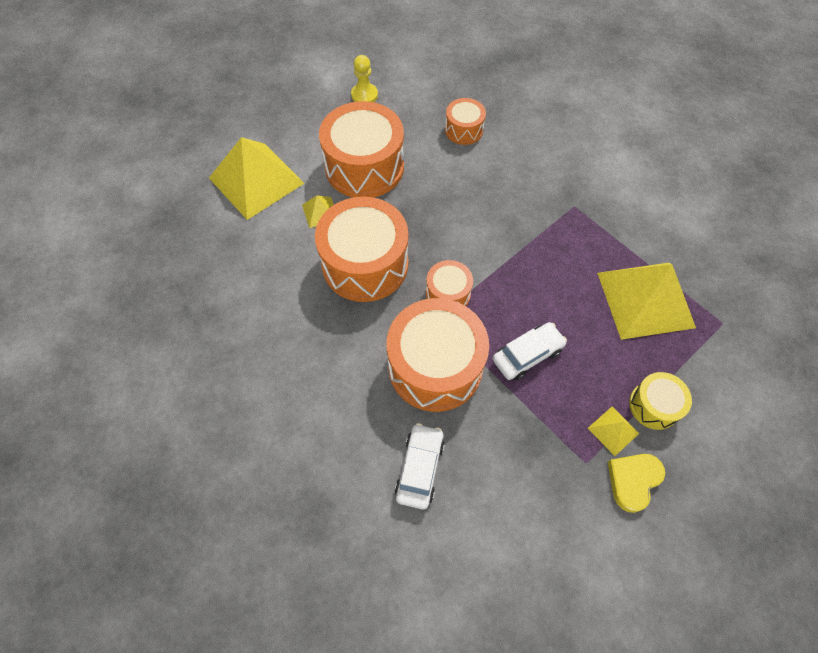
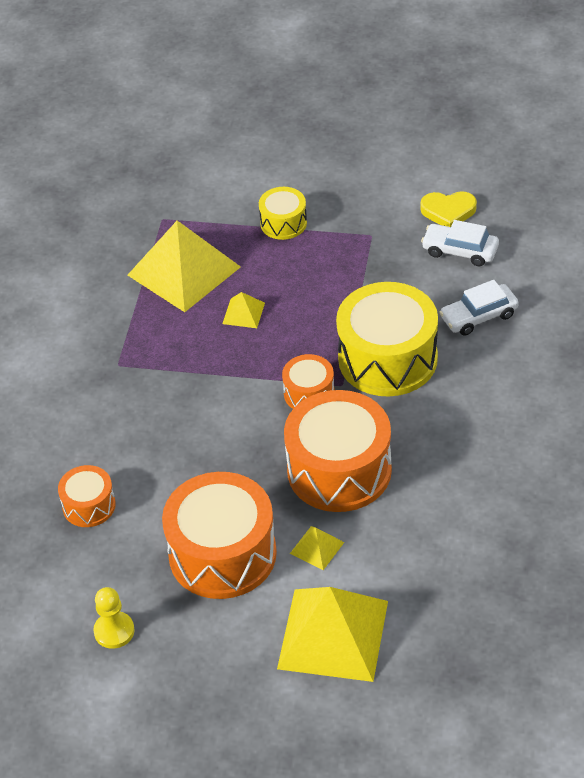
camera: 125 degrees left, 15 degrees down
(435, 366) = (387, 358): orange drum -> yellow drum
(527, 355) = (315, 311): white car -> white car (460, 251)
(613, 430) = (329, 234): yellow pyramid -> yellow pyramid (243, 313)
(633, 480) = (358, 207): yellow heart -> yellow heart (448, 211)

